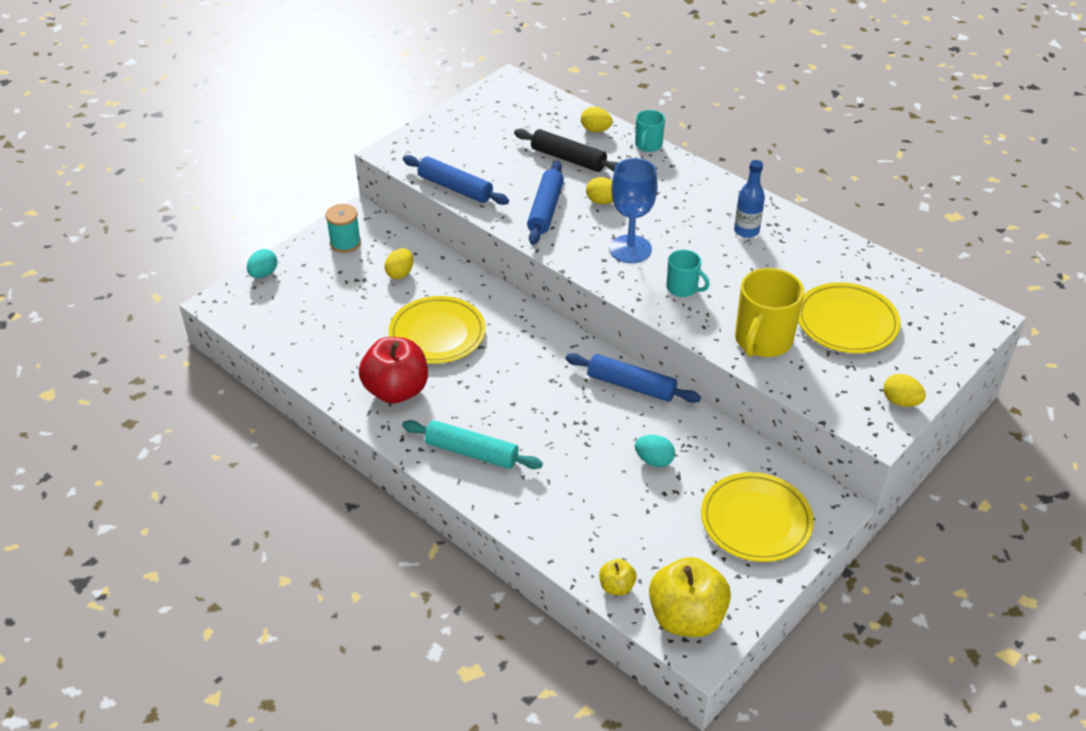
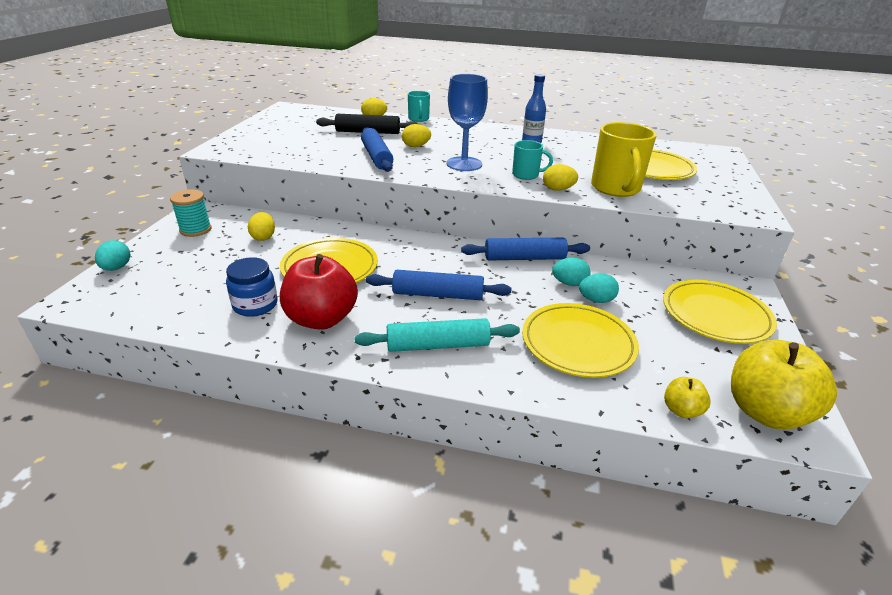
camera: 30 degrees left, 10 degrees down
(352, 356) = (255, 305): none -> blue jar
(455, 188) = (289, 158): blue rolling pin -> blue rolling pin (437, 294)
(591, 497) = (578, 343): none -> yellow plate
(646, 432) = (569, 283): none -> turquoise egg
(900, 401) = (744, 197): yellow egg -> yellow egg (558, 189)

